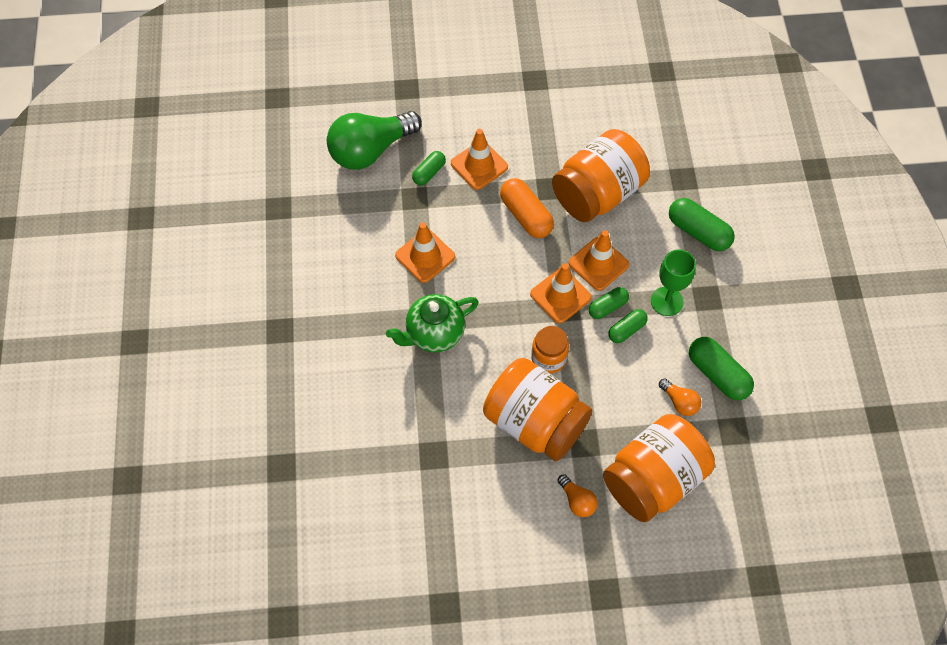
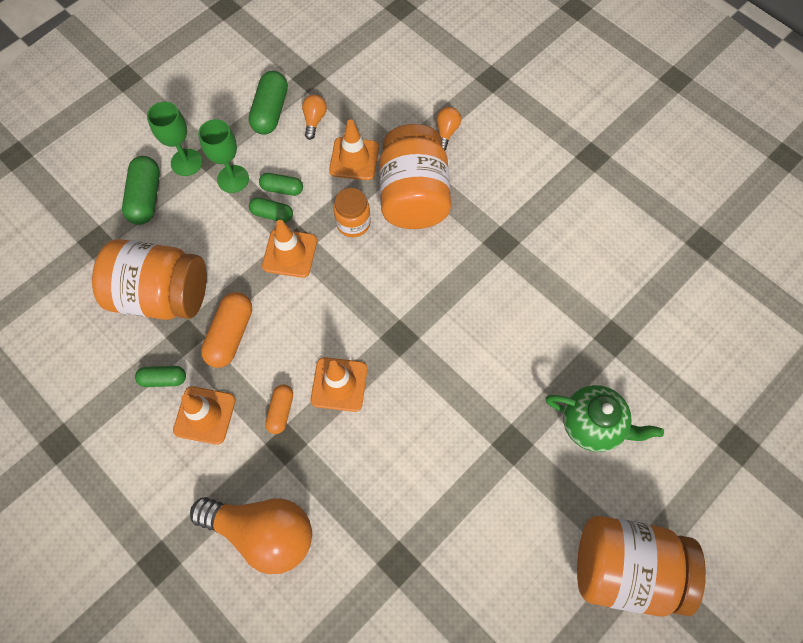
camera: 130 degrees left, 5 degrees up
(370, 150) = (263, 532): green light bulb -> orange light bulb
(429, 173) = (247, 453): green capsule -> green capsule (163, 379)
(434, 334) = (405, 318): green teapot -> green teapot (592, 424)
(439, 209) = (281, 411): none -> orange capsule
(598, 264) = (236, 247): orange traffic cone -> orange traffic cone (354, 159)
(653, 479) = (388, 100): orange jar -> orange jar (624, 568)
(712, 279) = (186, 162): none -> green goblet

